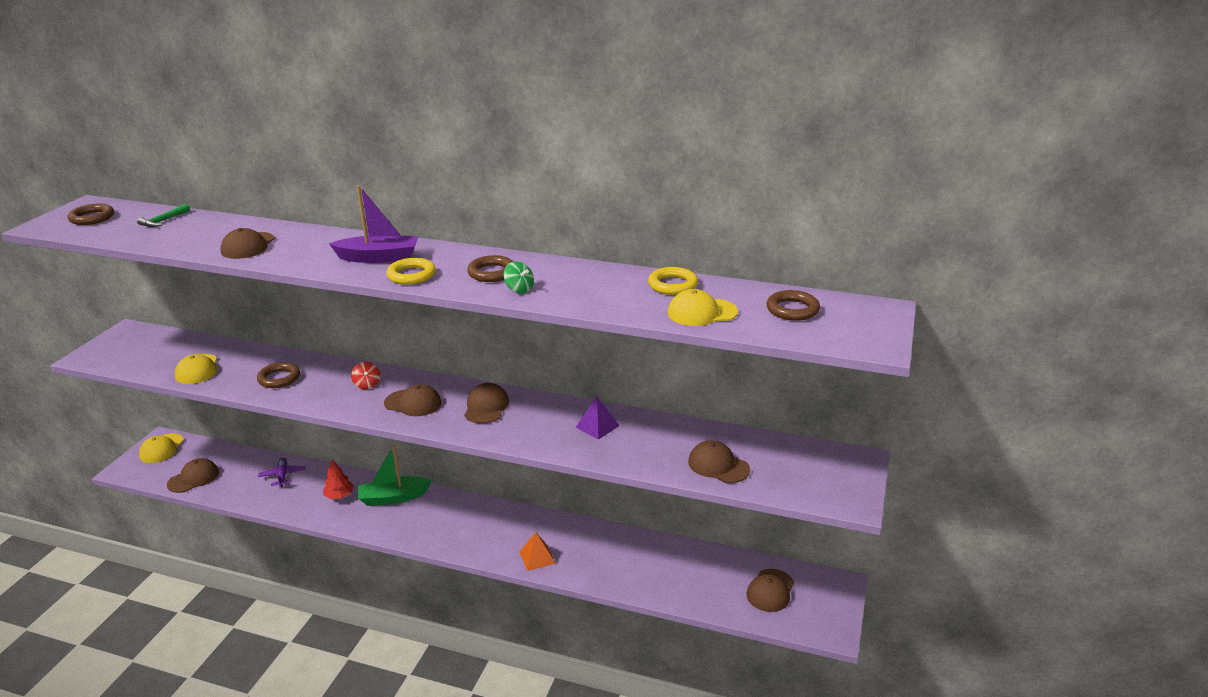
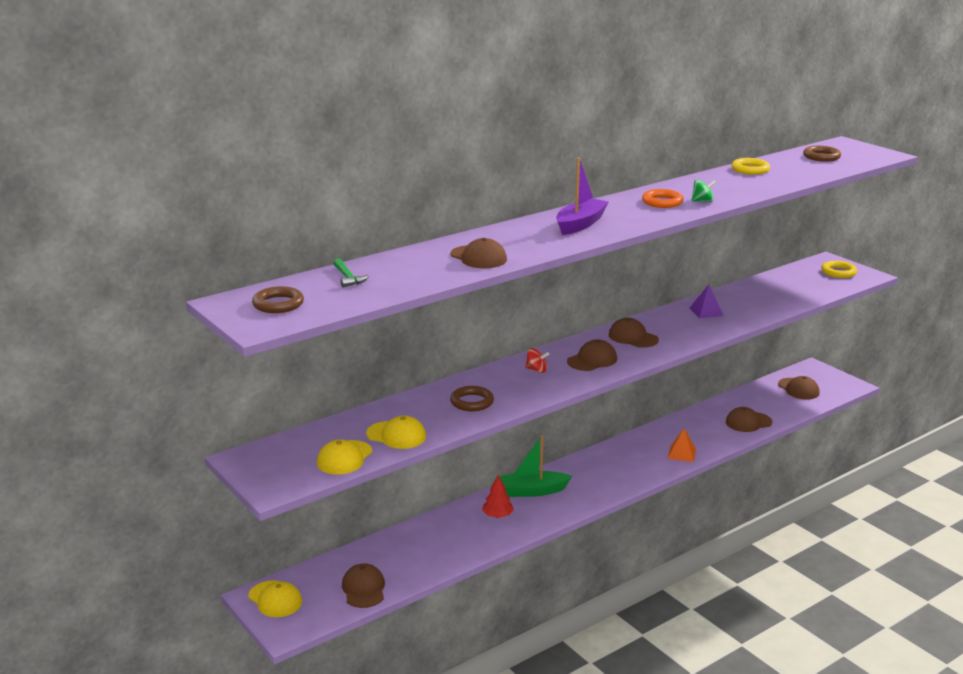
camera: 55 degrees left, 5 degrees down
(282, 475) = (426, 537): purple plane -> none
(393, 497) = (532, 491): green boat -> green boat turned 60 degrees clockwise
(411, 275) = (631, 221): yellow ring -> yellow ring (838, 272)
(492, 273) = (662, 202): brown ring -> orange ring
(701, 312) = (800, 173): yellow cap -> yellow cap (344, 458)
(718, 465) = (794, 293): brown cap -> brown cap (748, 422)

